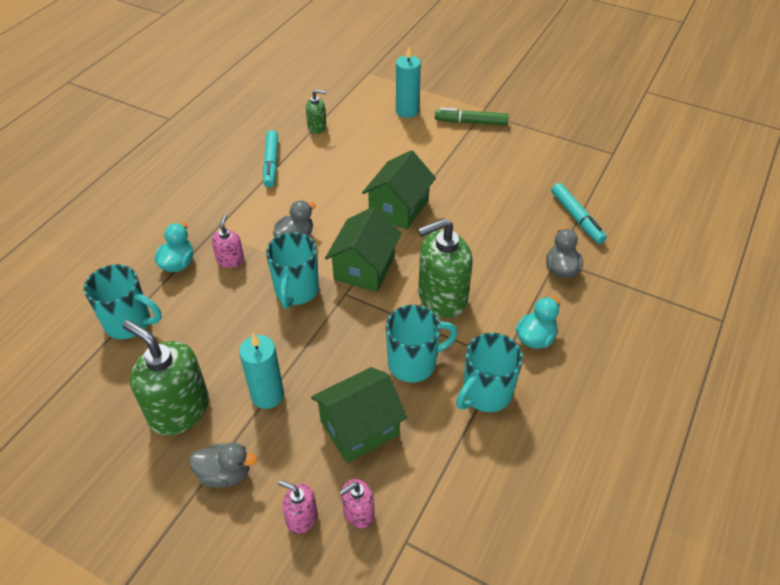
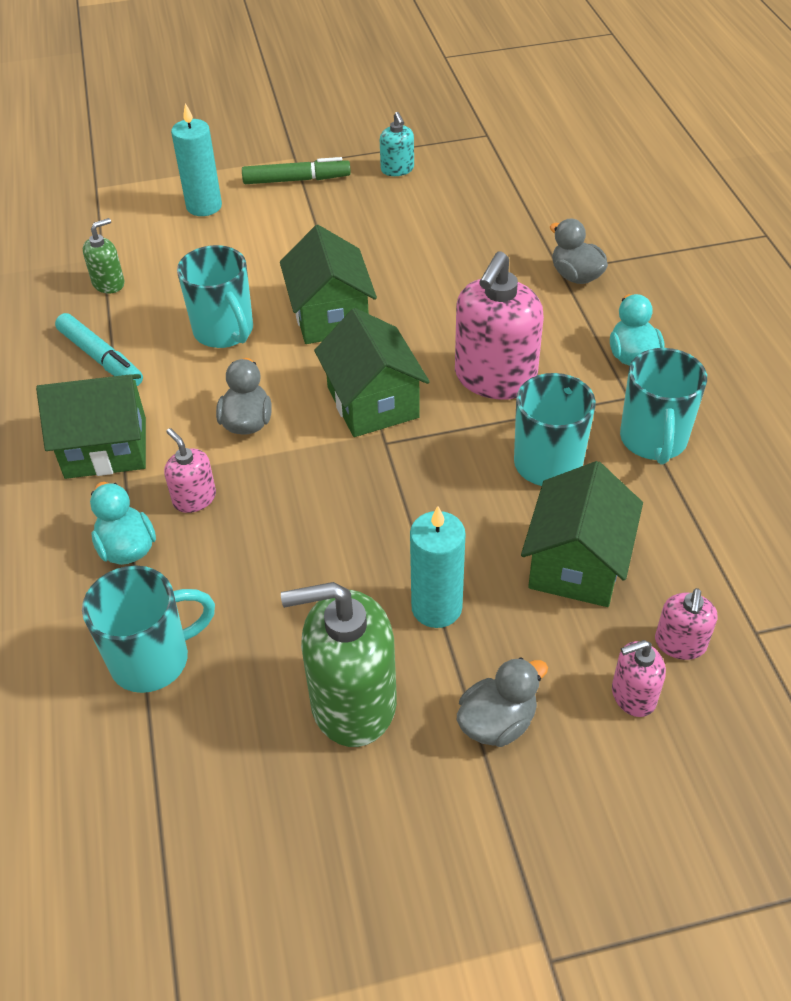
camera: 40 degrees left, 0 degrees up
(224, 209) = (105, 448): none -> green house
(296, 291) = (324, 477): turquoise mug -> turquoise mug (224, 332)
(442, 297) = (495, 378): green soap dispenser -> pink soap dispenser
(471, 122) = (296, 180): green marker -> green marker turned 150 degrees counterclockwise
(533, 146) = (397, 169): none -> turquoise soap dispenser
(576, 218) = (529, 218): turquoise marker -> none

